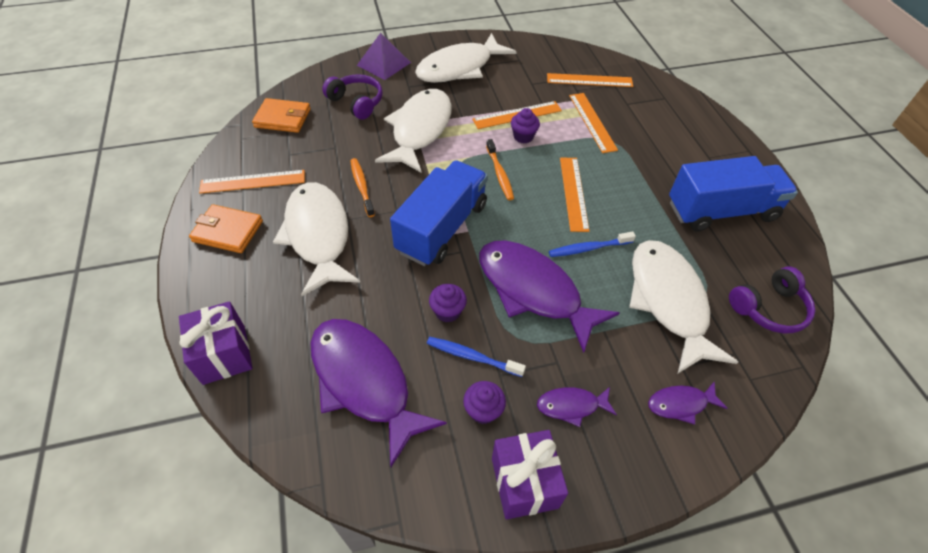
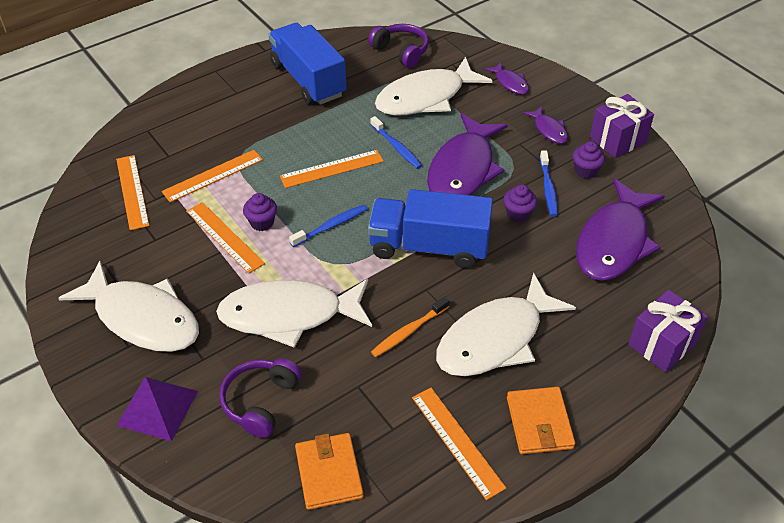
camera: 110 degrees left, 5 degrees down
(499, 174) = (331, 226): orange toothbrush -> blue toothbrush

